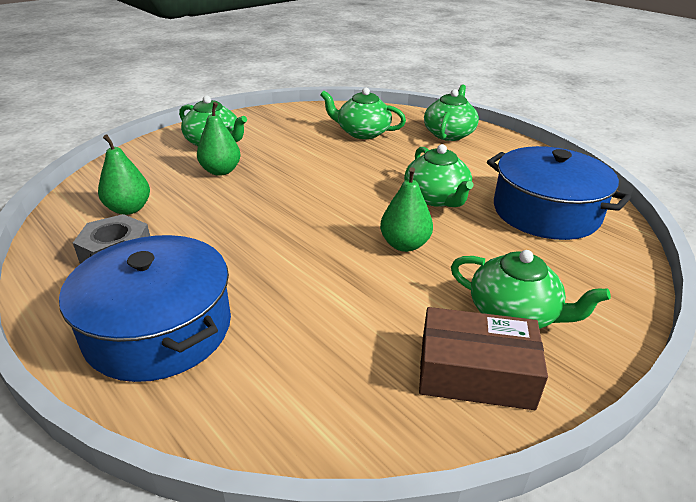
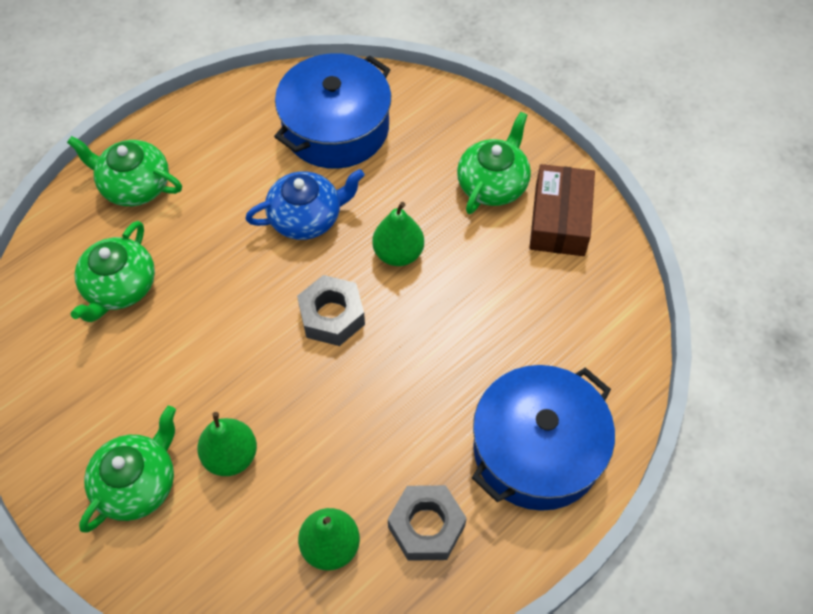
camera: 90 degrees left, 25 degrees up
(335, 210) = (332, 316): none -> grey nut
(436, 198) = (306, 217): green teapot -> blue teapot

